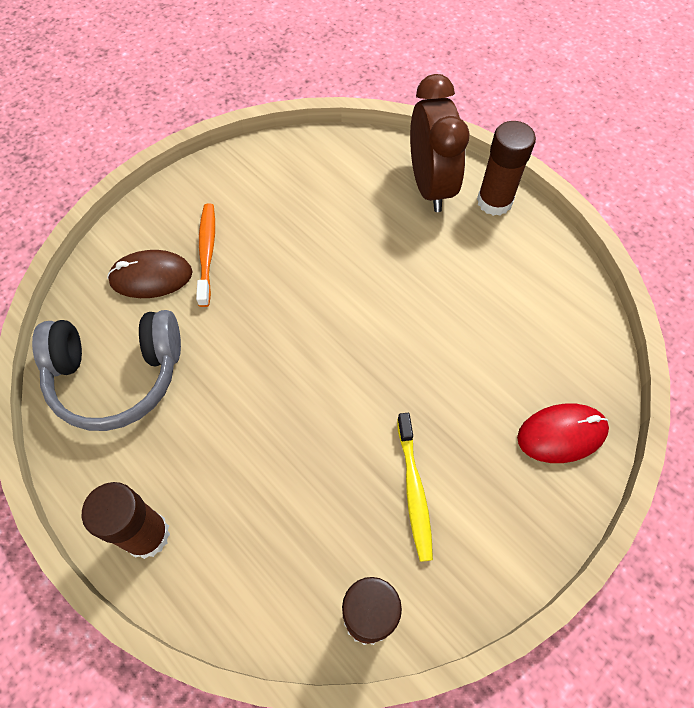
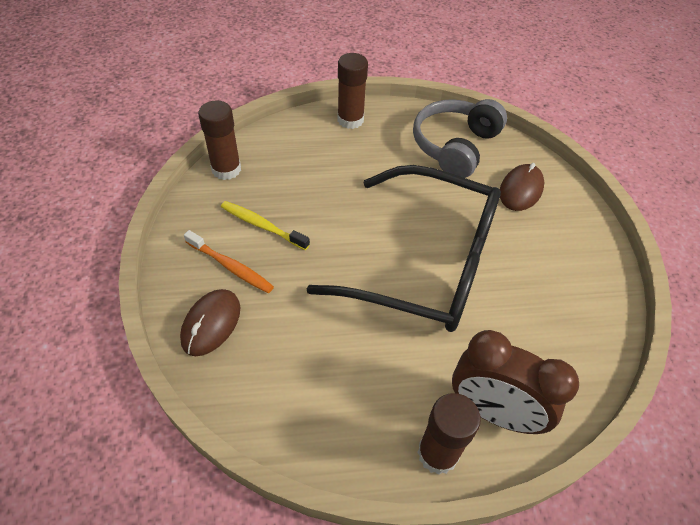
camera: 125 degrees right, 10 degrees down
(207, 253) = (522, 225): orange toothbrush -> orange toothbrush (231, 267)
(328, 306) = (423, 263): none -> black glasses
(561, 434) = (211, 324): red mouse -> brown mouse

